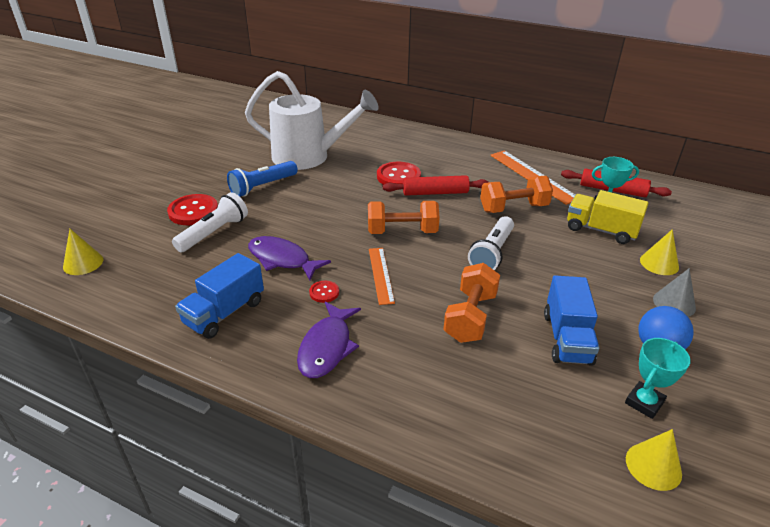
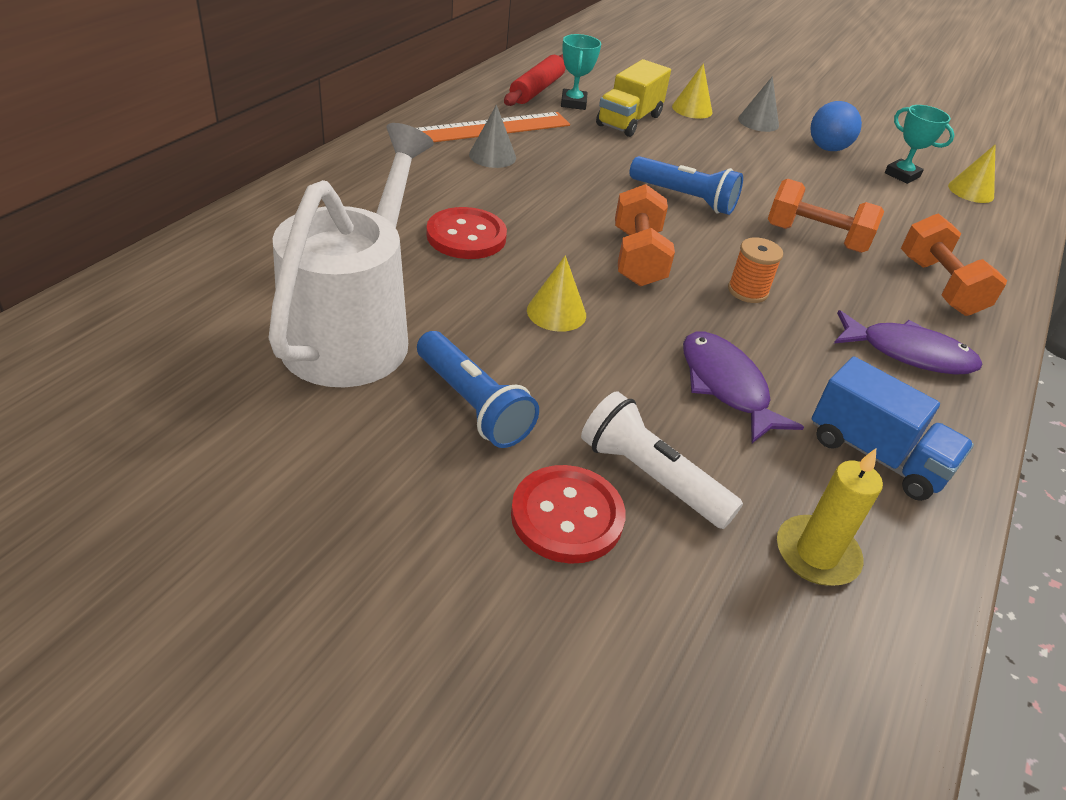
camera: 90 degrees left, 5 degrees up
(83, 263) = (787, 710): yellow cone -> yellow cone (556, 312)
(158, 280) = (816, 554): none -> yellow candle
(282, 259) = (726, 386): purple fish -> purple fish turned 120 degrees clockwise
(324, 292) = (799, 347): red button -> none
(381, 275) = (747, 291): orange ruler -> orange spool
(435, 193) = (526, 211): red rolling pin -> none
(492, 253) = (684, 198): white flashlight -> blue flashlight
(495, 179) = (492, 156): none -> grey cone
(513, 208) = (576, 161): orange dumbbell -> orange dumbbell (939, 286)
(567, 338) = (830, 189): blue truck -> none

